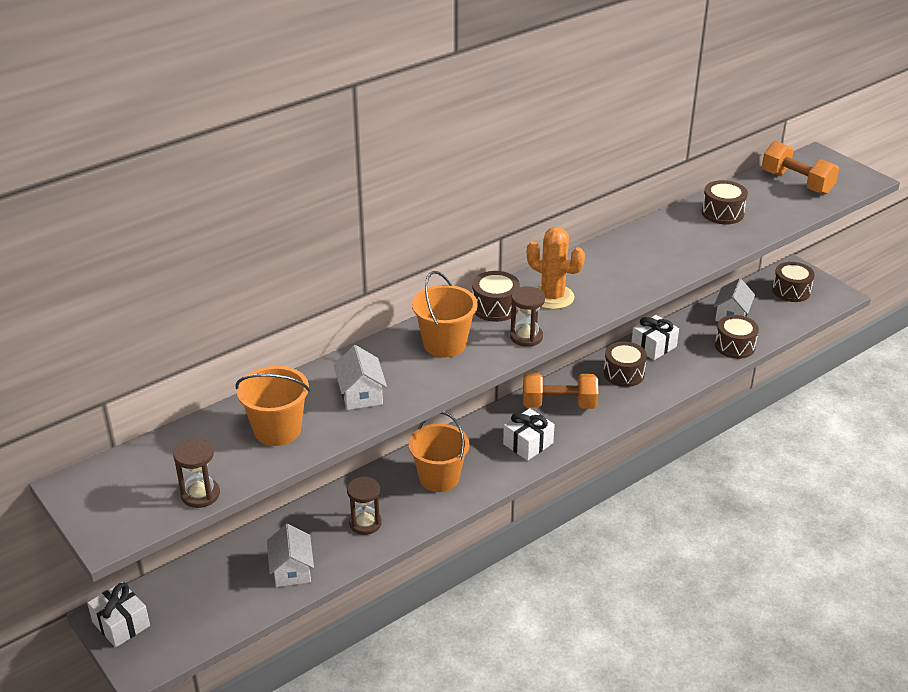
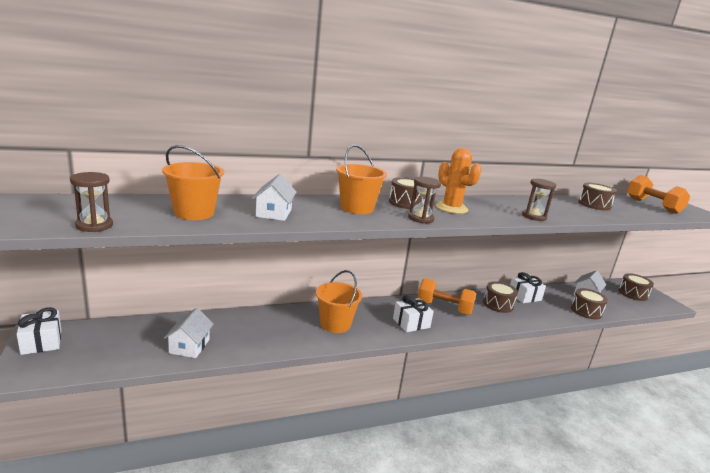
camera: 15 degrees right, 15 degrees down
(365, 523) = (264, 334): brown hourglass -> brown hourglass (534, 217)

